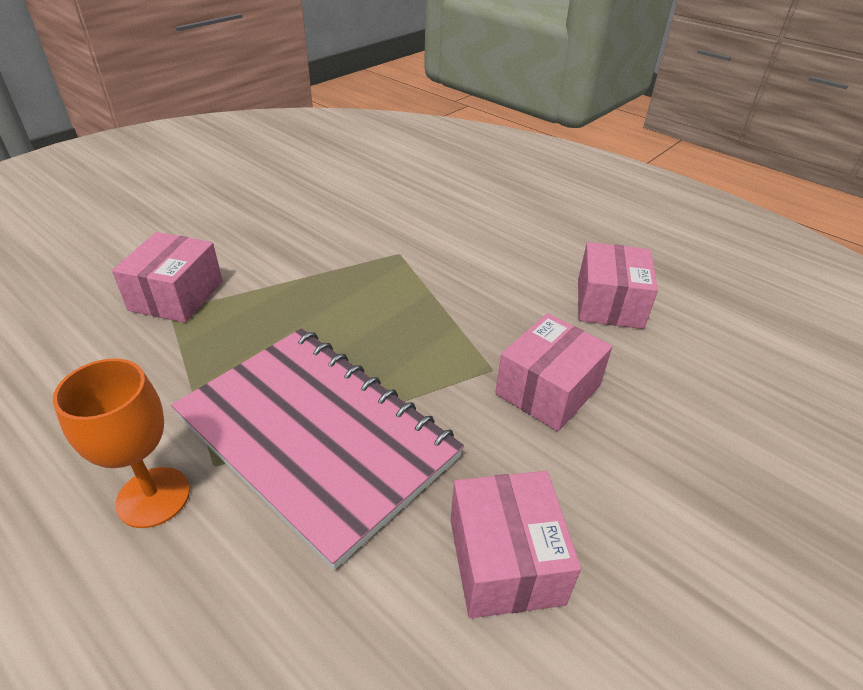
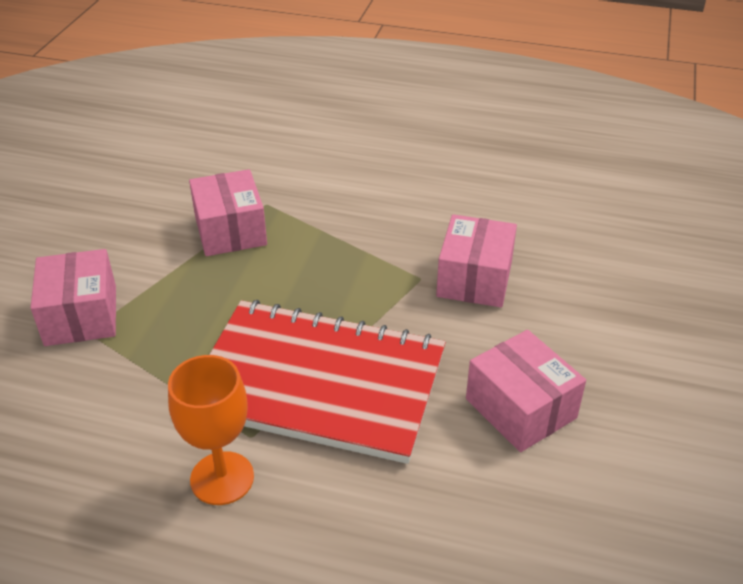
camera: 25 degrees left, 0 degrees up
(316, 437) = (319, 383): pink notebook -> red notebook
(609, 303) = (478, 190): pink box -> pink box (230, 230)

